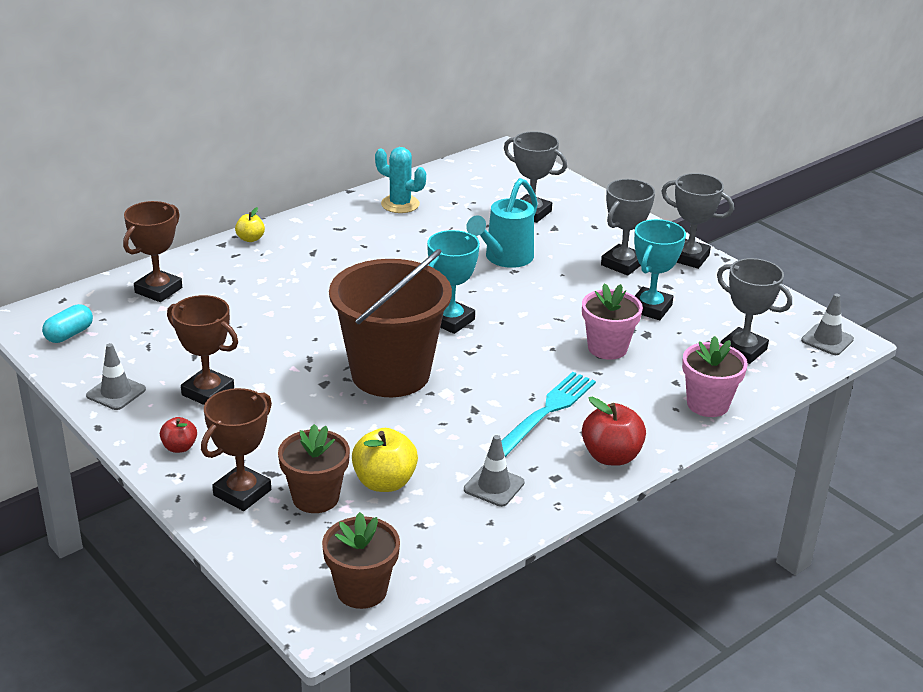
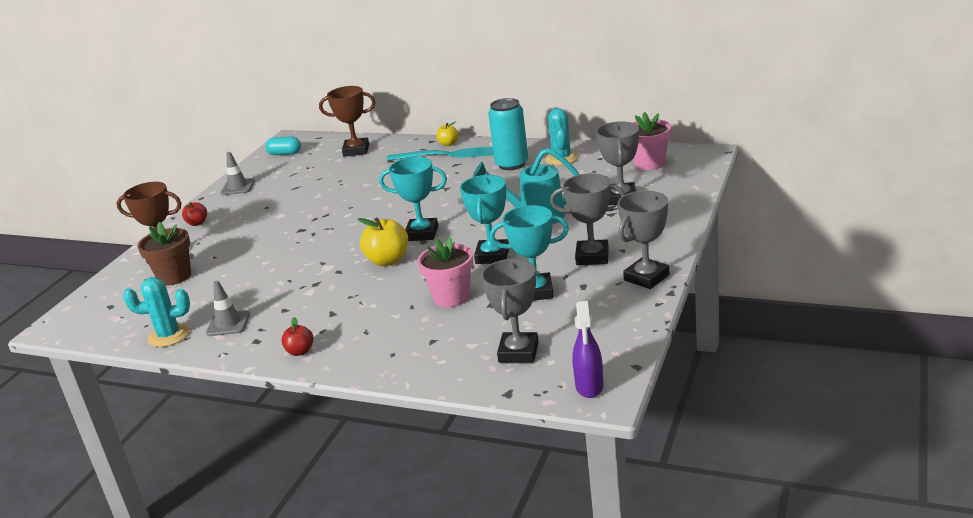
camera: 65 degrees right, 5 degrees down
(208, 392) = (259, 206): brown trophy -> none
(361, 590) = (90, 326): brown flower pot -> none
(368, 228) = (512, 164): none -> turquoise can
(384, 482) = (206, 289): yellow apple -> yellow apple (388, 260)
(390, 374) = (332, 243): brown bucket -> none
(469, 533) = (169, 335): none -> turquoise cactus
(545, 413) = (334, 308): turquoise fork -> turquoise fork (445, 155)
(554, 304) = (492, 256): none -> turquoise trophy
(611, 456) = (300, 351): red apple -> red apple, size x0.57
(689, 258) = (646, 277): grey trophy -> grey trophy turned 45 degrees clockwise
(707, 404) = (413, 365): pink flower pot -> pink flower pot (649, 163)
(827, 340) = (589, 386): grey traffic cone -> purple spray bottle

